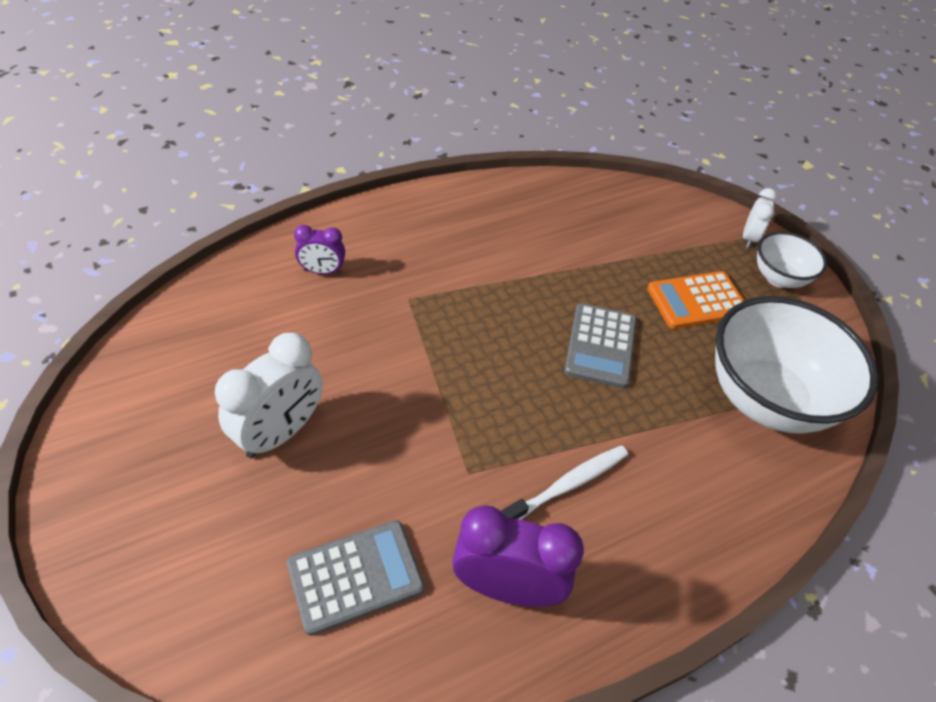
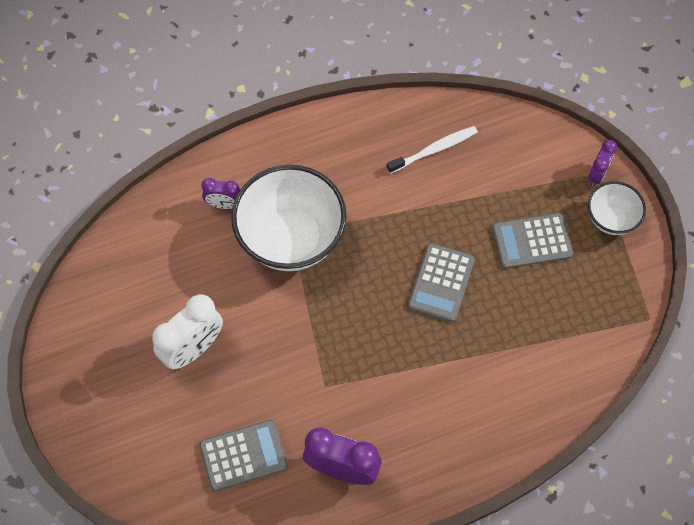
camera: 10 degrees right, 15 degrees up
(568, 485) = (395, 399): white toothbrush -> white toothbrush (434, 150)
(697, 301) = (531, 241): orange calculator -> grey calculator
(749, 238) = (597, 174): white clock -> purple clock
(765, 399) = (563, 336): white bowl -> white bowl (291, 239)

